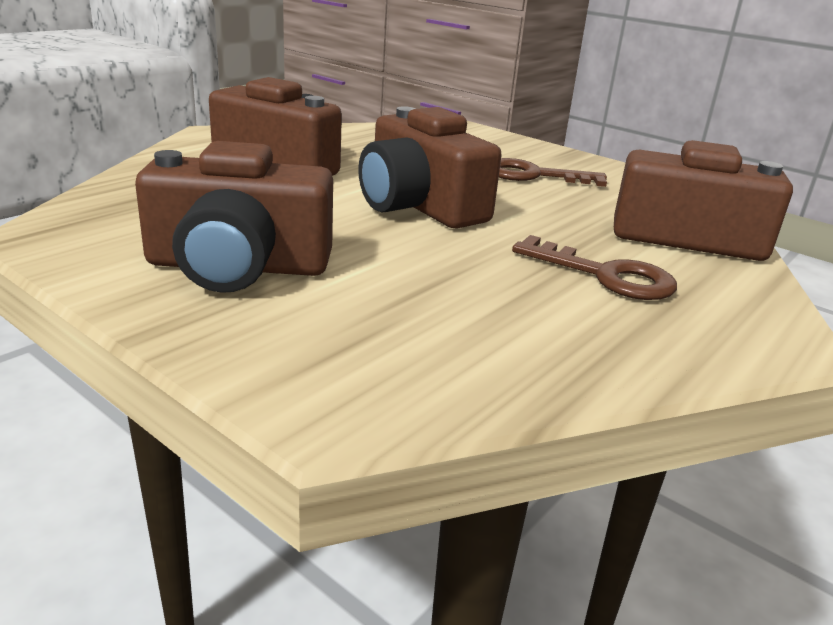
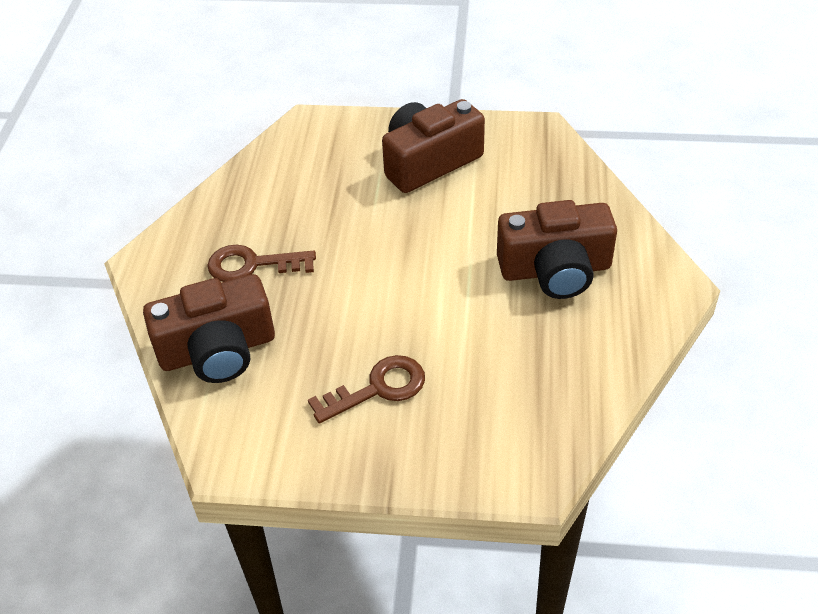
camera: 150 degrees right, 20 degrees up
(419, 206) = (411, 274): brown camera -> none

